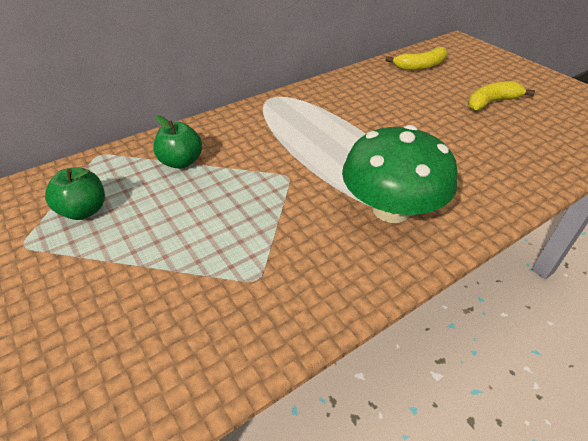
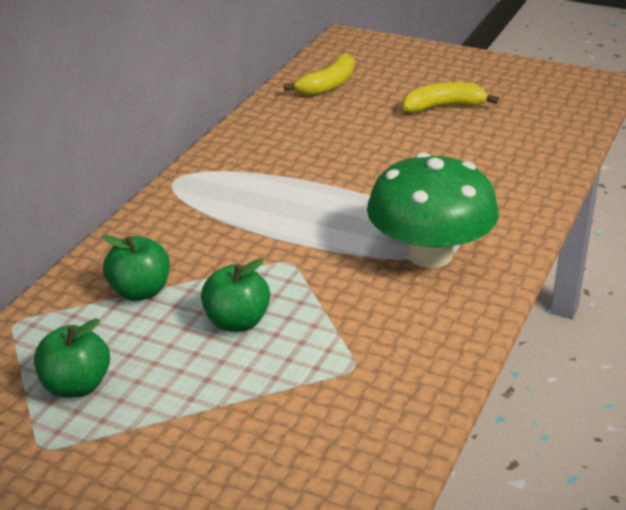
camera: 30 degrees left, 10 degrees down
(215, 207) = (237, 322): none -> green apple
(491, 102) = (443, 107): yellow banana -> yellow banana turned 45 degrees clockwise

